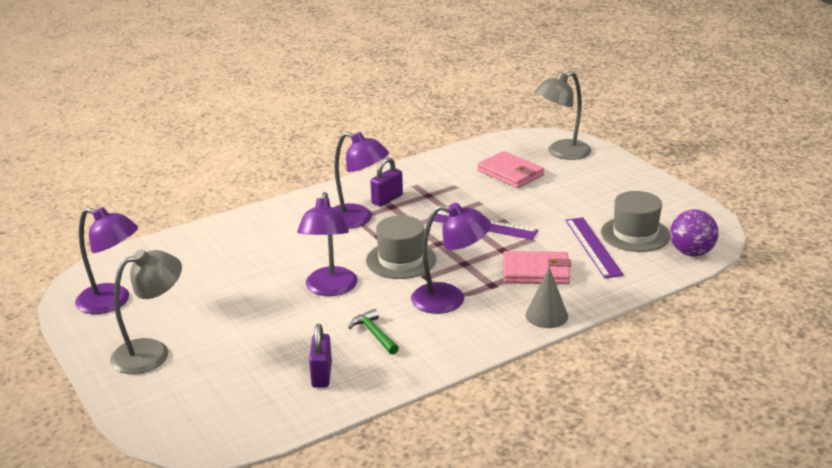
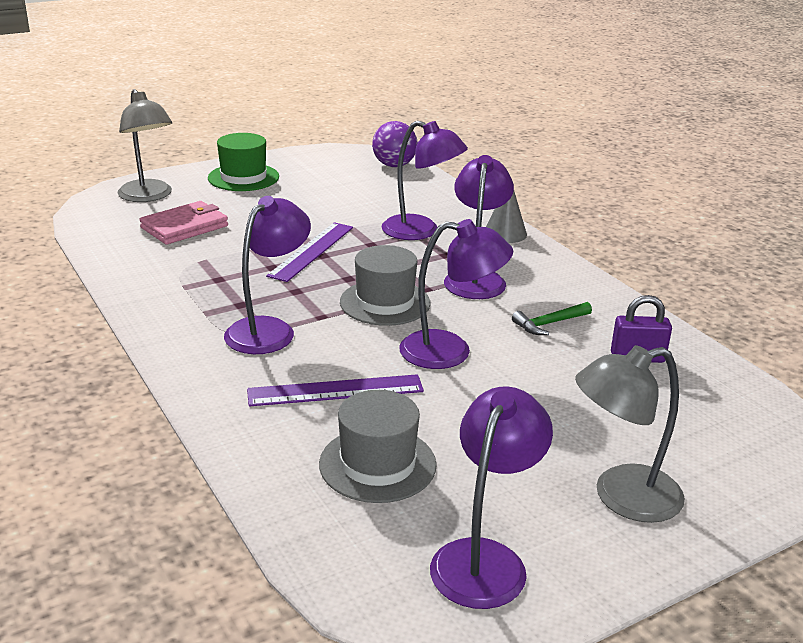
camera: 90 degrees left, 0 degrees up
(152, 352) = (621, 497): grey lamp -> grey lamp turned 75 degrees counterclockwise
(387, 199) = (217, 307): purple padlock -> none
(536, 271) = (421, 231): pink wallet -> purple lamp
(593, 247) = (375, 202): purple ruler -> purple ruler (335, 390)
(619, 184) = (243, 177): none -> green hat
(635, 234) = (354, 182): grey hat -> grey hat (377, 464)

